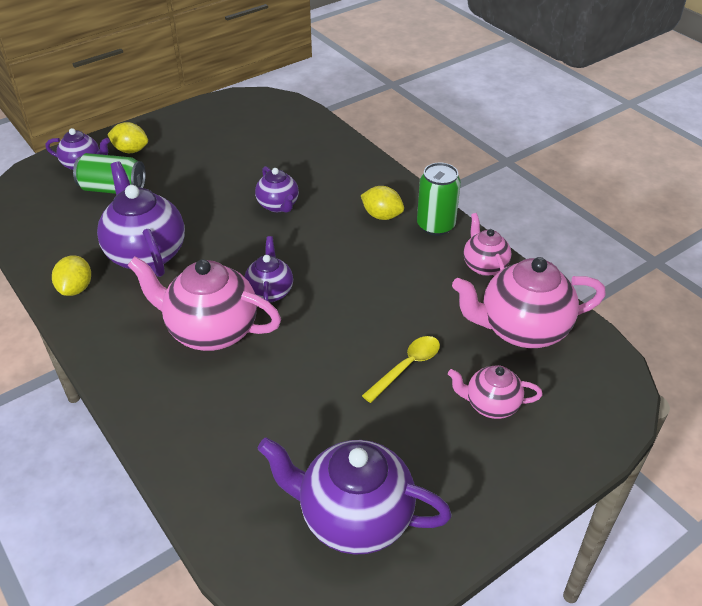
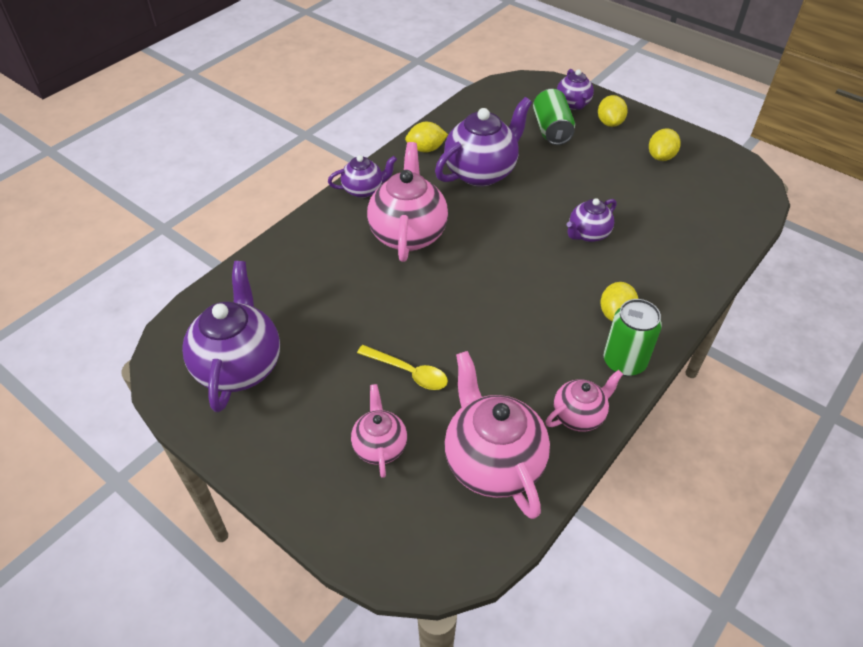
camera: 75 degrees right, 5 degrees up
(201, 135) = (661, 157): none -> yellow lemon
(270, 292) = (468, 257): purple teapot -> purple teapot (363, 190)

